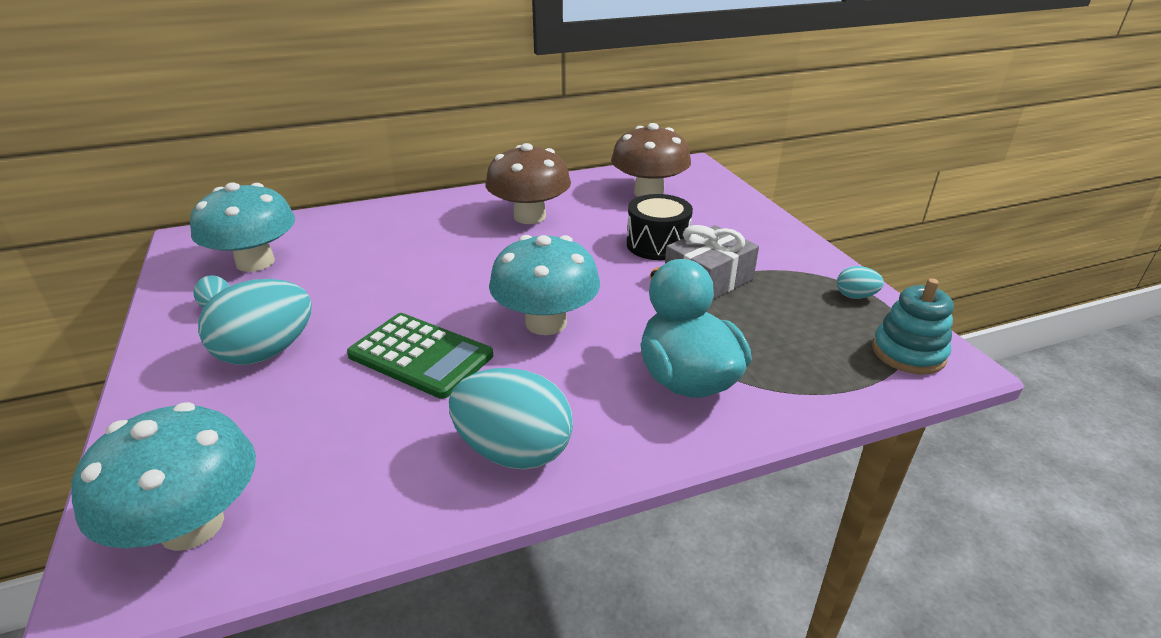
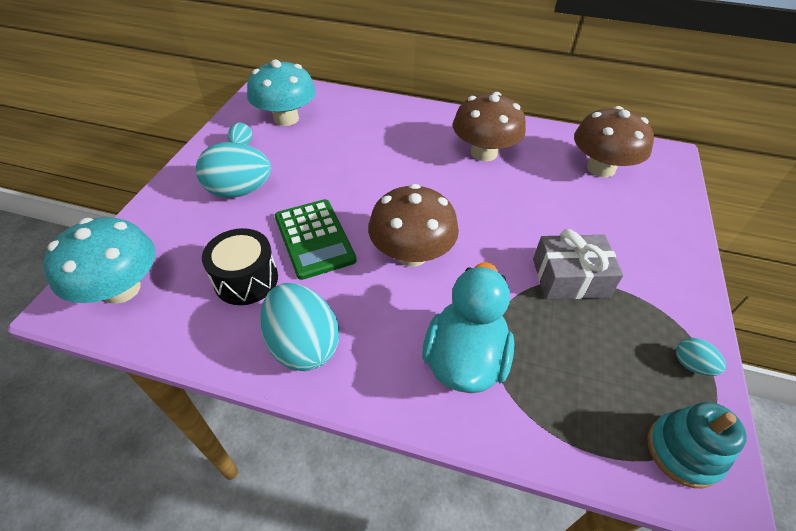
camera: 35 degrees right, 15 degrees up
(546, 323) = (411, 254): turquoise mushroom -> brown mushroom
(657, 245) = (559, 224): black drum -> black drum (246, 279)

